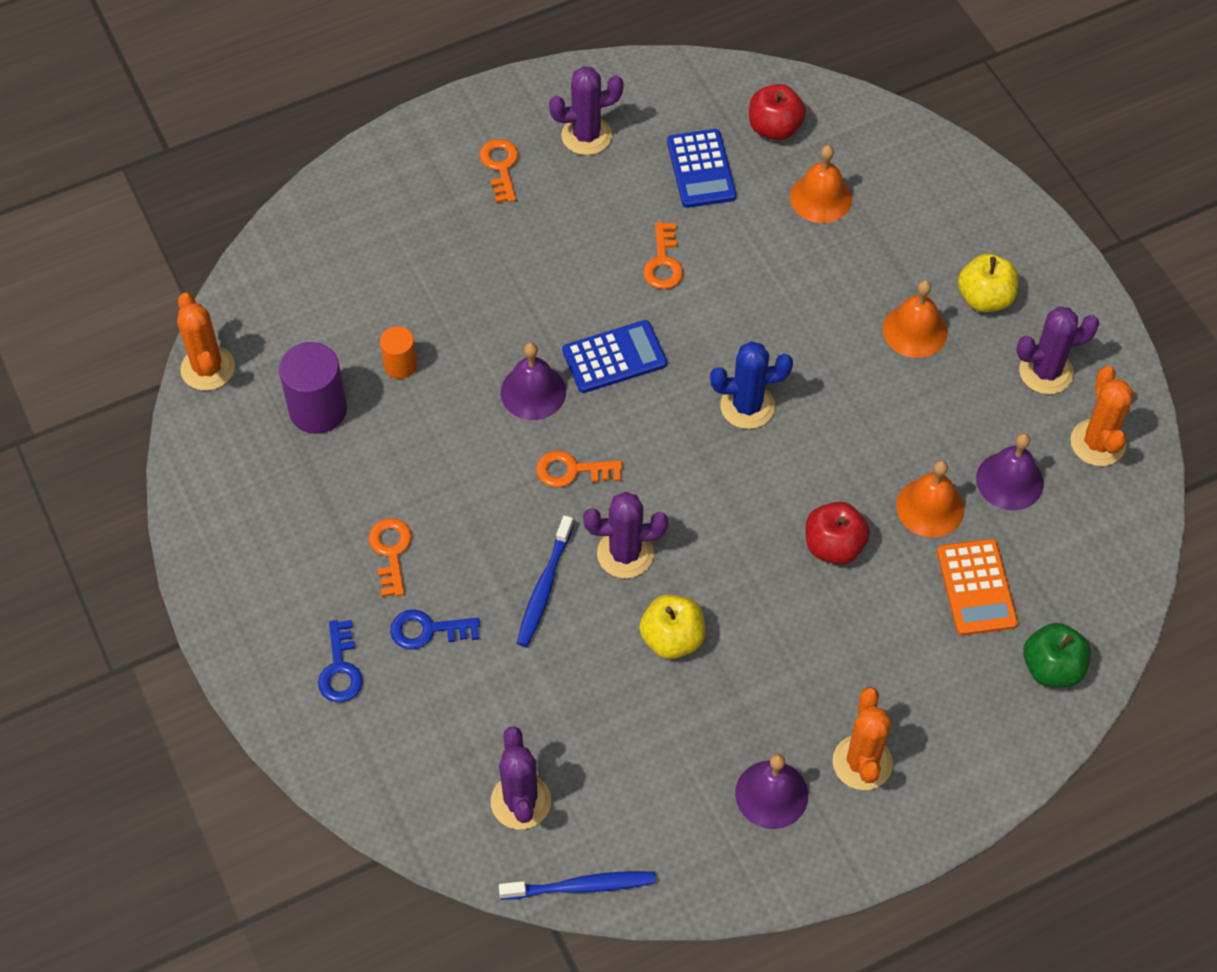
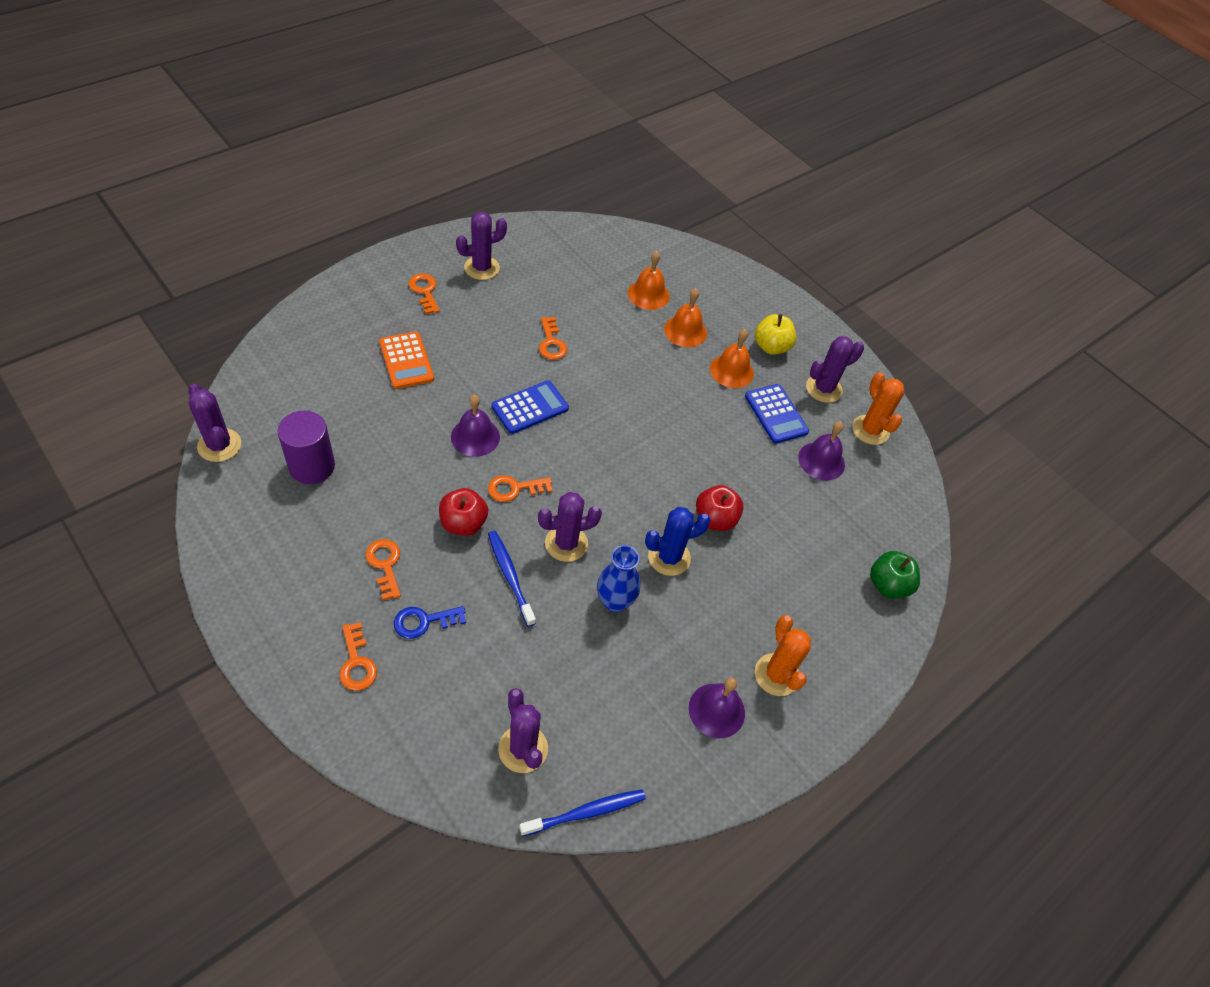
camera: 20 degrees left, 5 degrees down
(208, 368) = (219, 445): orange cactus -> purple cactus
(340, 669) = (357, 662): blue key -> orange key
(400, 365) = (372, 428): orange cylinder -> none
(544, 587) = (510, 576): blue toothbrush -> blue toothbrush turned 150 degrees clockwise
(672, 639) = (615, 602): yellow apple -> blue vase
(701, 169) = (564, 283): blue calculator -> blue calculator (776, 414)
(747, 406) = (631, 431): blue cactus -> blue cactus (669, 557)
(774, 128) = (607, 255): red apple -> red apple (463, 523)
(930, 507) = (774, 484): orange bell -> orange bell (685, 331)
(976, 588) = (821, 536): orange calculator -> orange calculator (406, 360)

